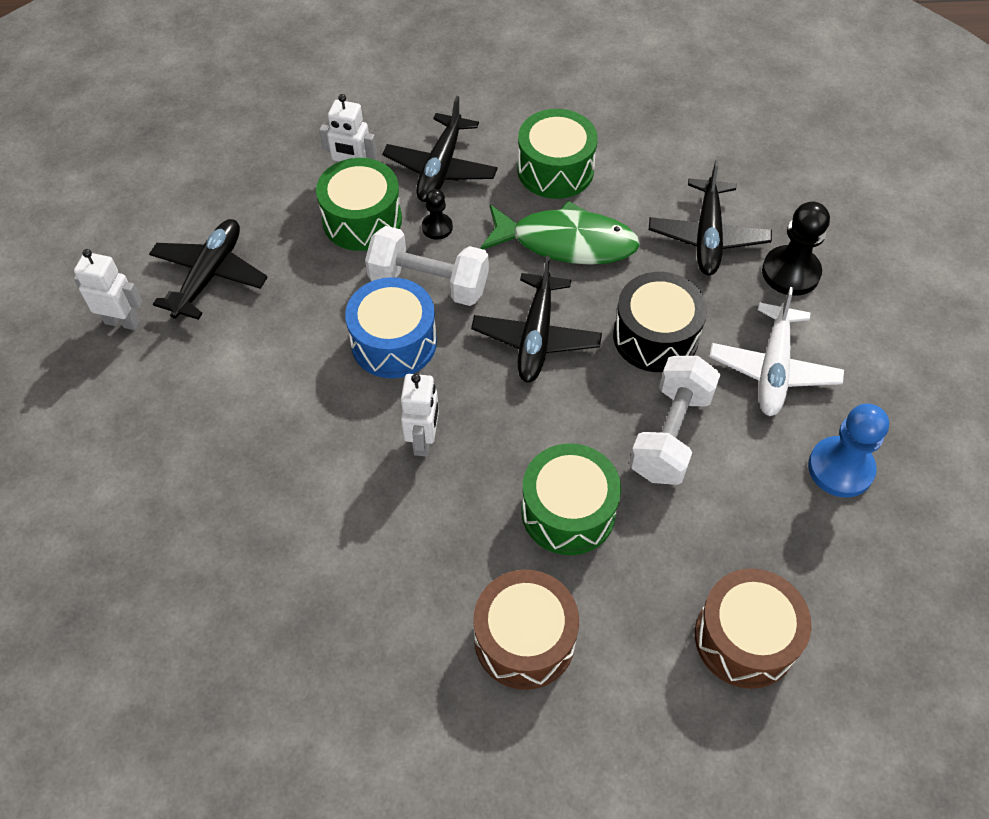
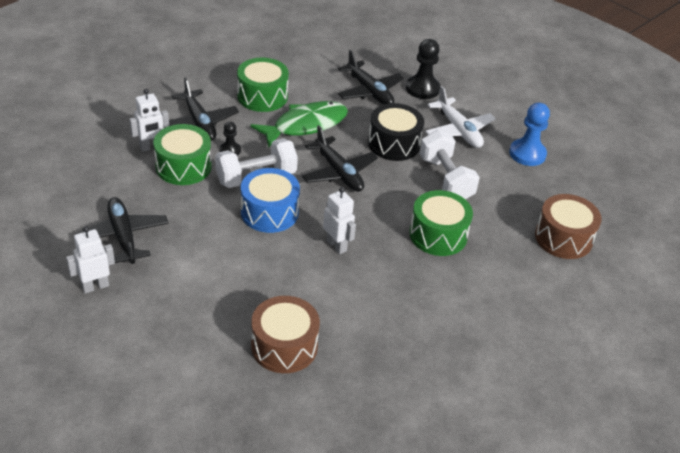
camera: 45 degrees left, 15 degrees down
(524, 639) = (479, 296): brown drum -> brown drum (284, 346)

